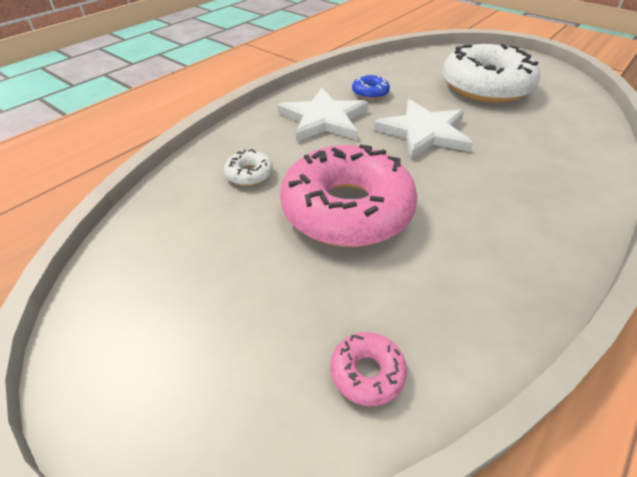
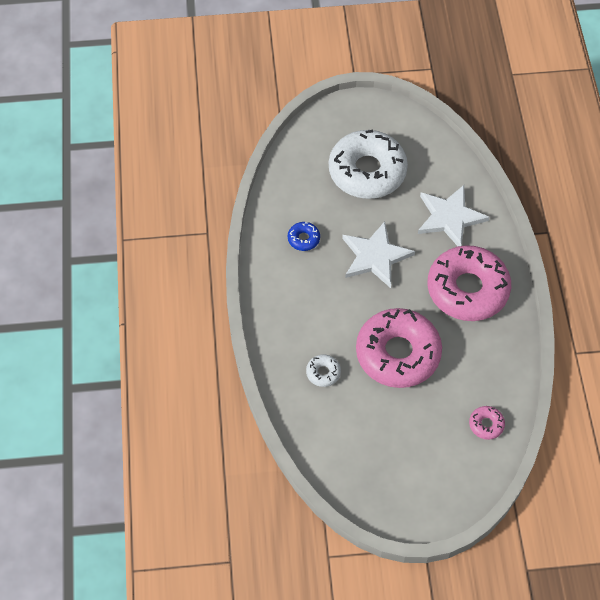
camera: 45 degrees left, 15 degrees up
(323, 119) = (306, 292): white star -> white star (449, 217)
(508, 210) = (467, 289): none -> pink donut

